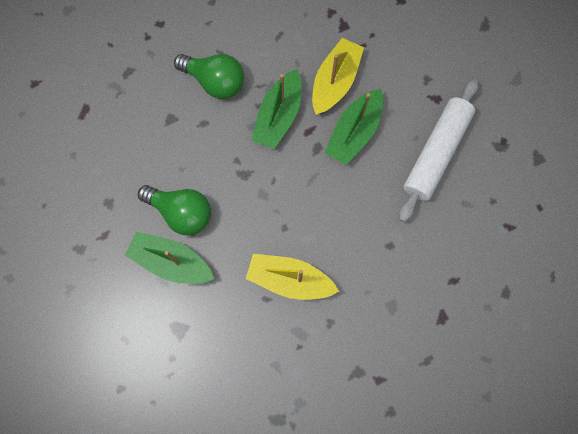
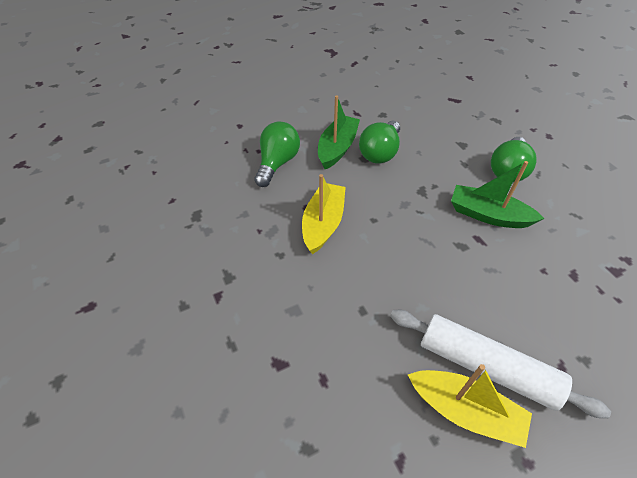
camera: 90 degrees right, 25 degrees down
(195, 333) = (277, 163): none -> green light bulb
(335, 82) = (543, 262): yellow boat -> yellow boat (465, 411)
(354, 132) = (489, 279): green boat -> none

